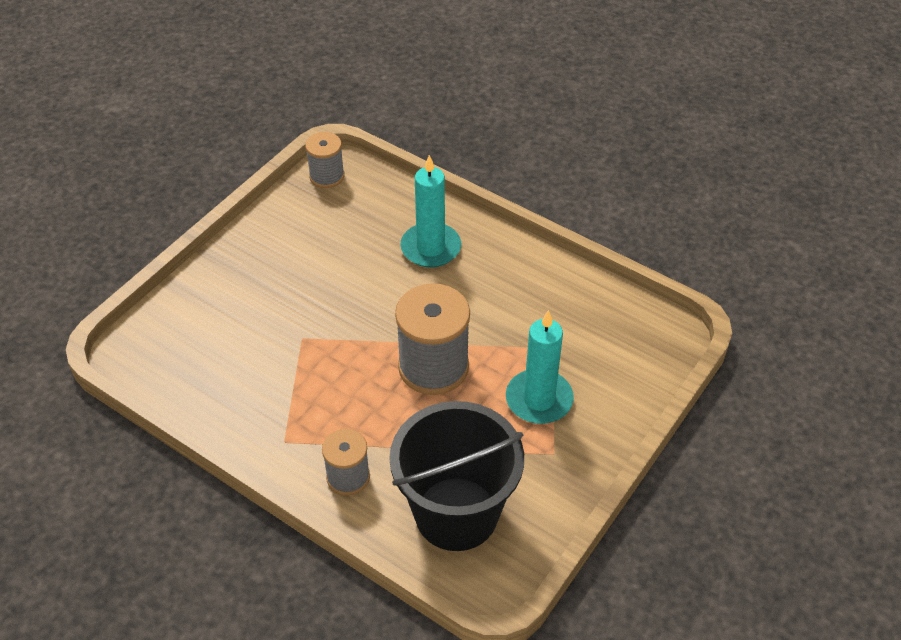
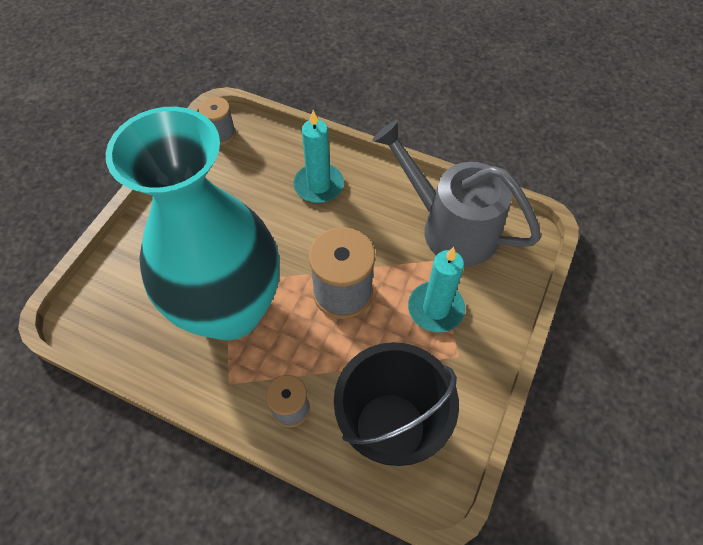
camera: 10 degrees left, 10 degrees up
(300, 367) = (230, 310): none -> turquoise vase
(578, 314) = (450, 227): none -> grey watering can

